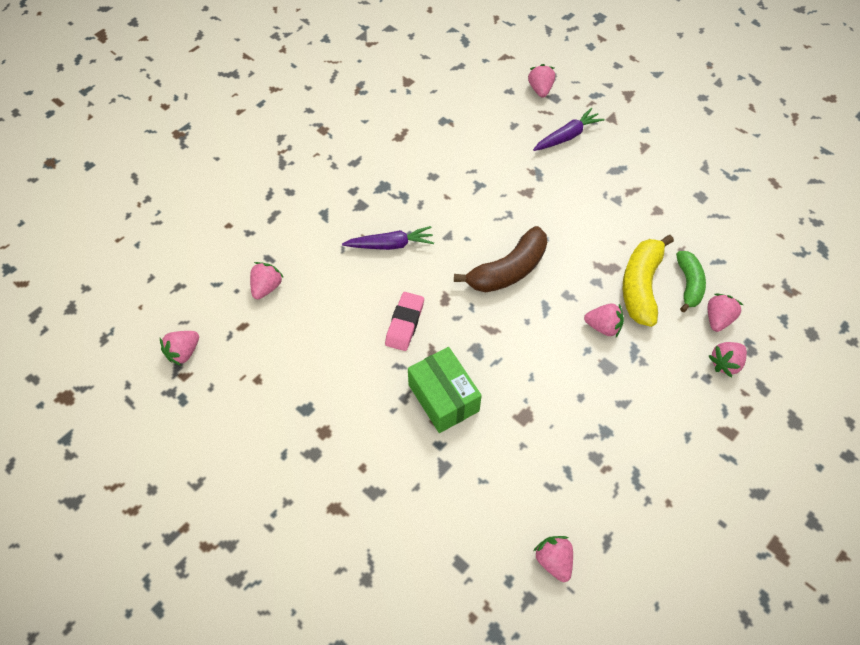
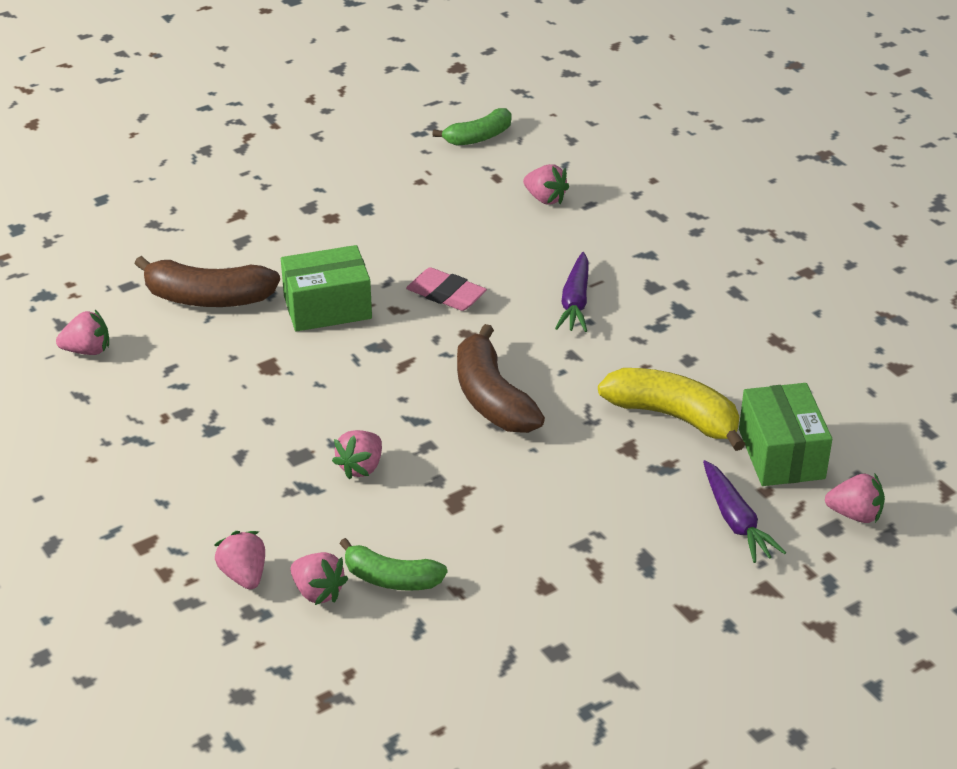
camera: 105 degrees right, 20 degrees down
(183, 352) = (478, 137): pink strawberry -> green banana
(458, 490) = (208, 298): none -> brown banana
(504, 123) = (781, 454): none -> green box
(641, 286) = (410, 525): yellow banana -> yellow banana (673, 417)

